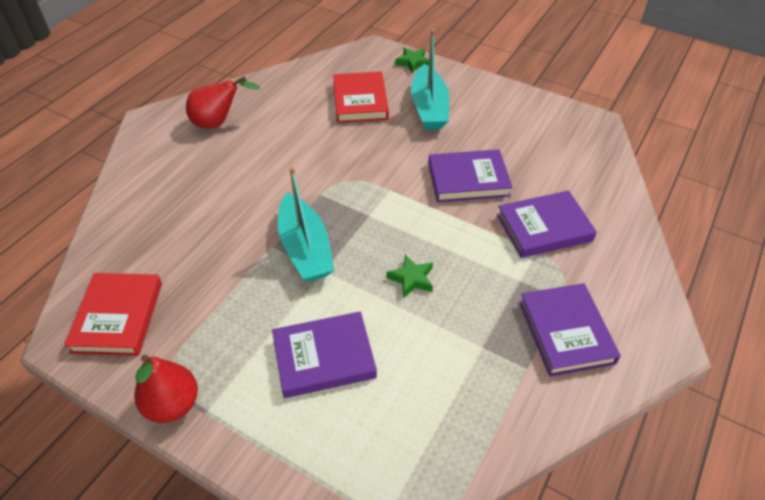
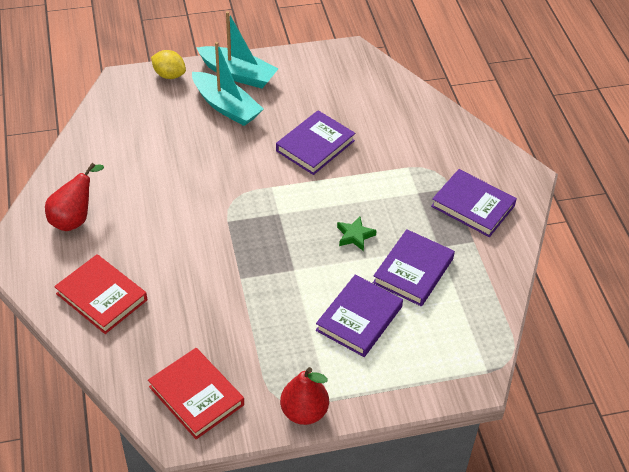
camera: 45 degrees left, 0 degrees up
(305, 248) = (264, 264): turquoise boat -> turquoise boat (238, 74)
(360, 101) = (167, 132): red book -> red book (101, 297)
(413, 62) = (169, 75): green star -> yellow lemon
(544, 228) = (396, 149): purple book -> purple book (413, 271)

